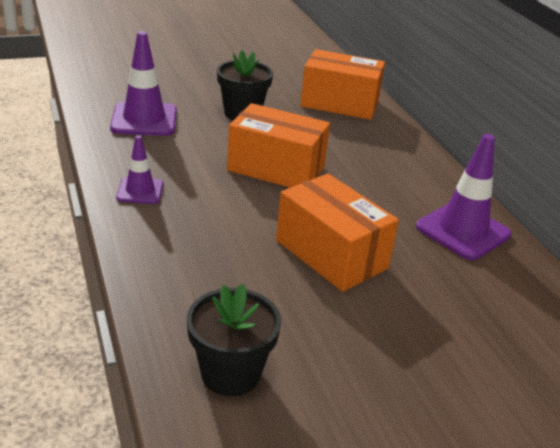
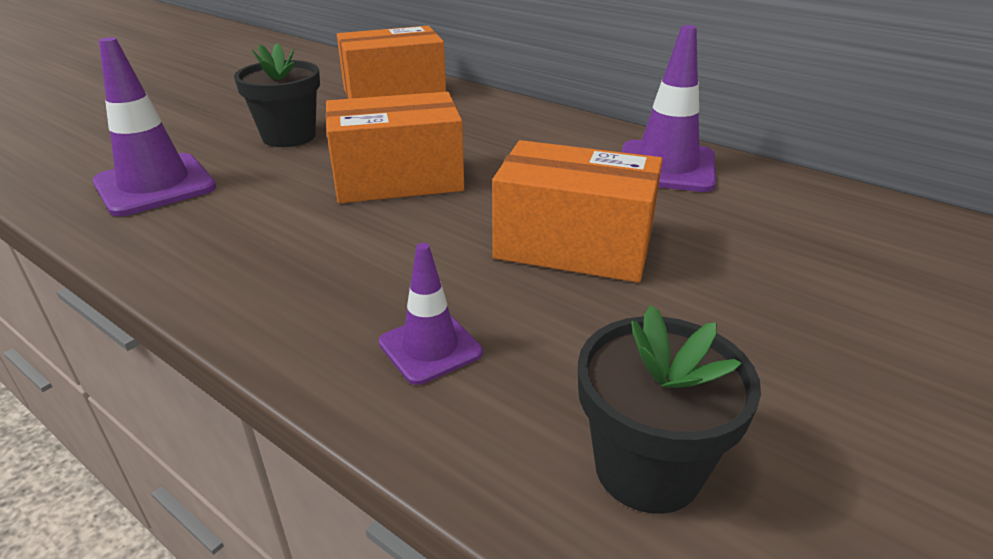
camera: 30 degrees left, 0 degrees up
(140, 191) = (238, 275): purple traffic cone -> purple traffic cone (430, 348)

